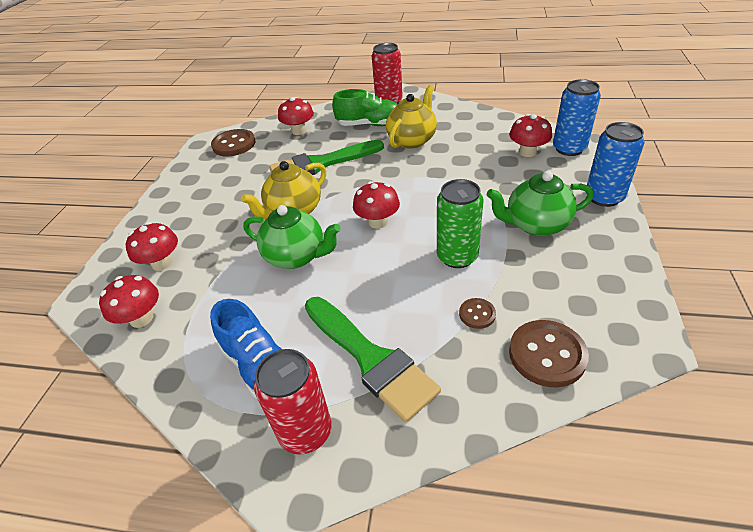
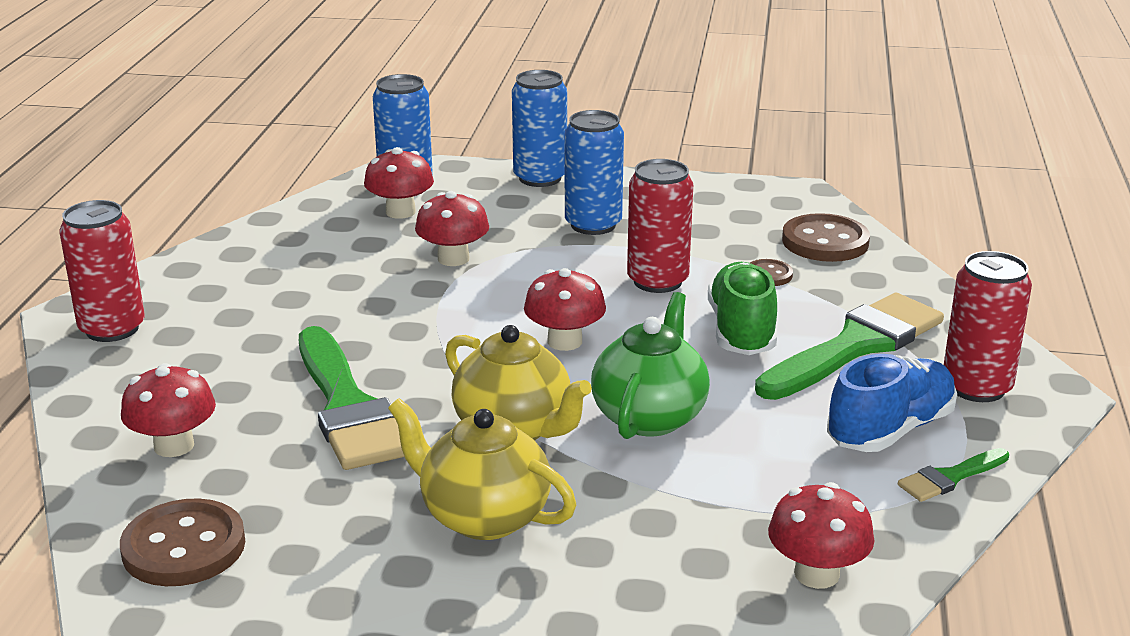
camera: 95 degrees left, 15 degrees down
(162, 263) = (662, 580): red mushroom -> red mushroom (453, 259)
(200, 393) = (950, 477): none -> green brush
(369, 124) = (207, 352): green shoe -> green shoe (741, 331)
(412, 140) = (304, 306): yellow teapot -> yellow teapot (483, 516)
(457, 256) = (657, 281): green can -> red can
(535, 225) = (593, 225): green teapot -> blue can

